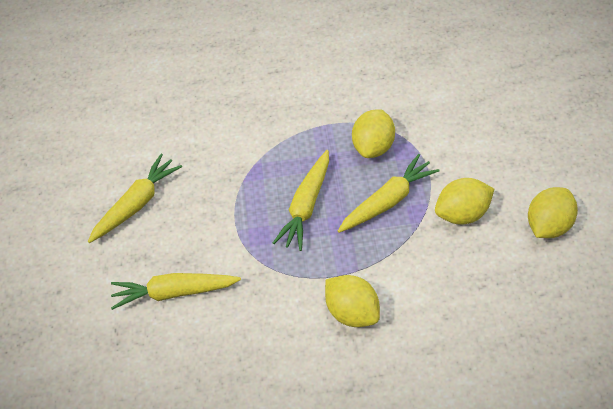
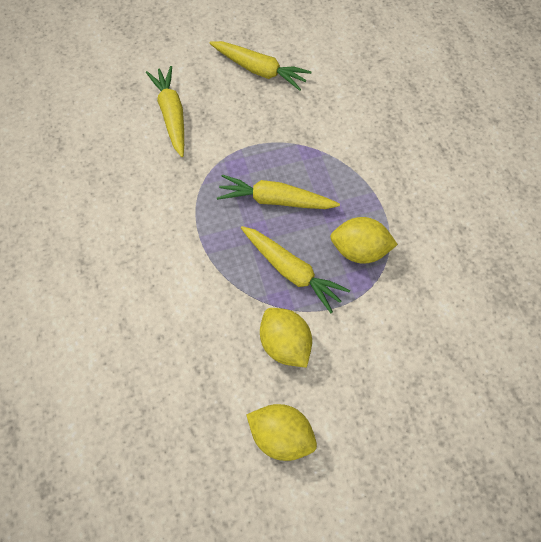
camera: 75 degrees right, 10 degrees up
(352, 312) = (160, 254): yellow lemon -> none

